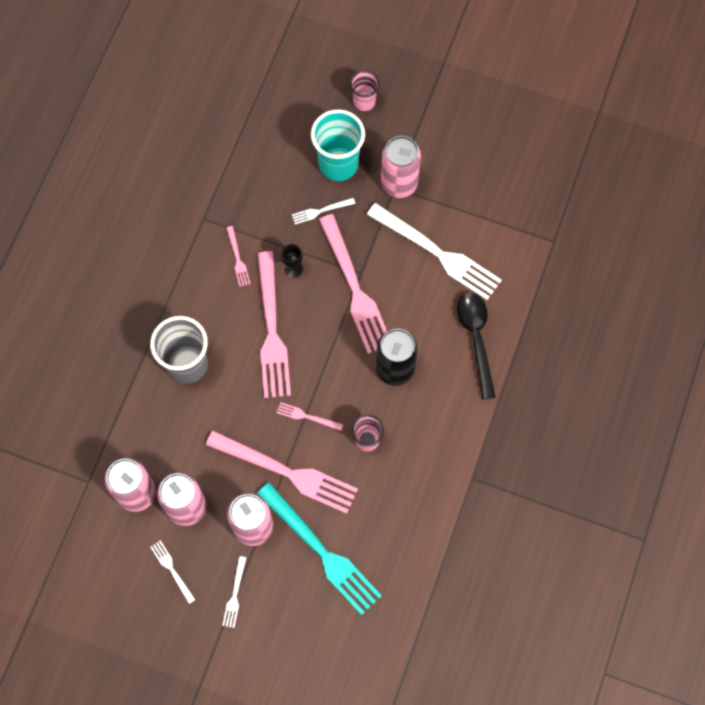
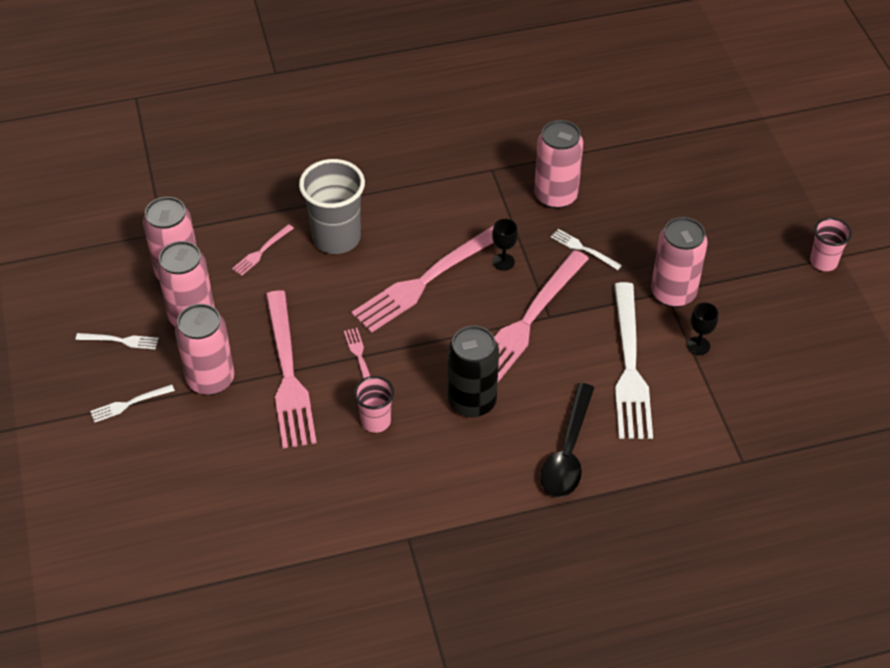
camera: 55 degrees right, 20 degrees down
(172, 569) = (120, 341): white fork -> white fork turned 75 degrees clockwise
(237, 259) = (475, 215): pink fork -> pink fork (261, 251)
(260, 195) = (555, 196): none -> pink can
(321, 551) = (226, 450): turquoise fork -> none
(338, 164) = (645, 235): turquoise cup -> none
(364, 102) = (730, 218): pink cup -> pink cup (823, 262)
(451, 200) = (698, 346): none -> black goblet
(476, 338) = (567, 452): black spoon -> black spoon turned 150 degrees clockwise

